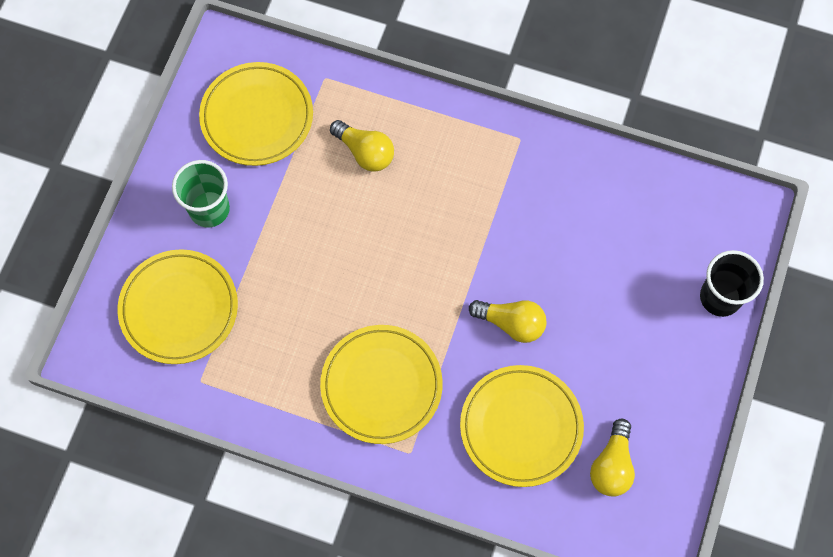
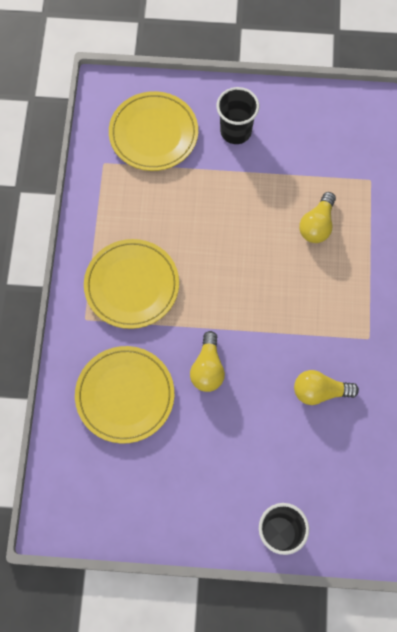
camera: 75 degrees right, 0 degrees up
(209, 209) = (235, 131): green cup -> black cup
(257, 117) = (320, 142): yellow plate -> none
(612, 465) = (111, 473): yellow light bulb -> yellow light bulb (320, 391)

